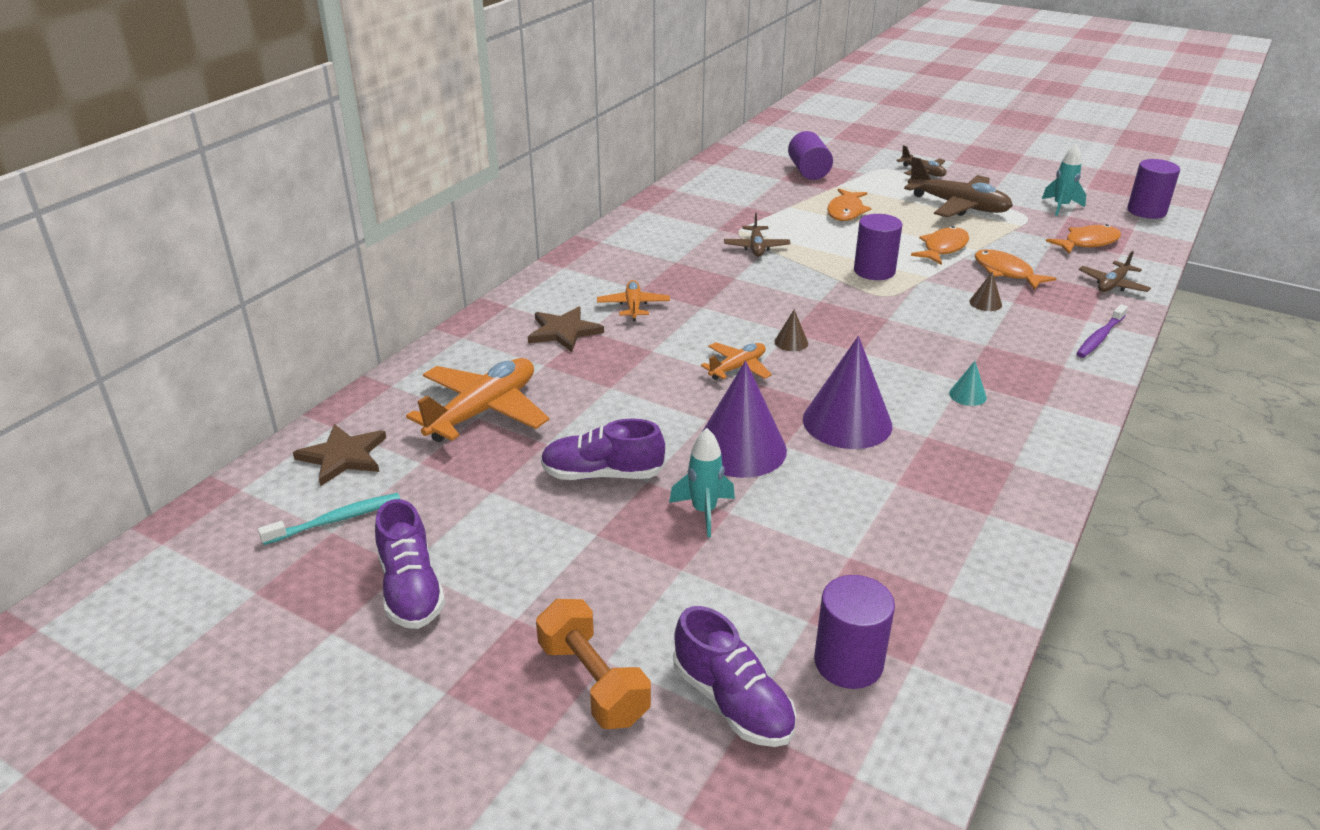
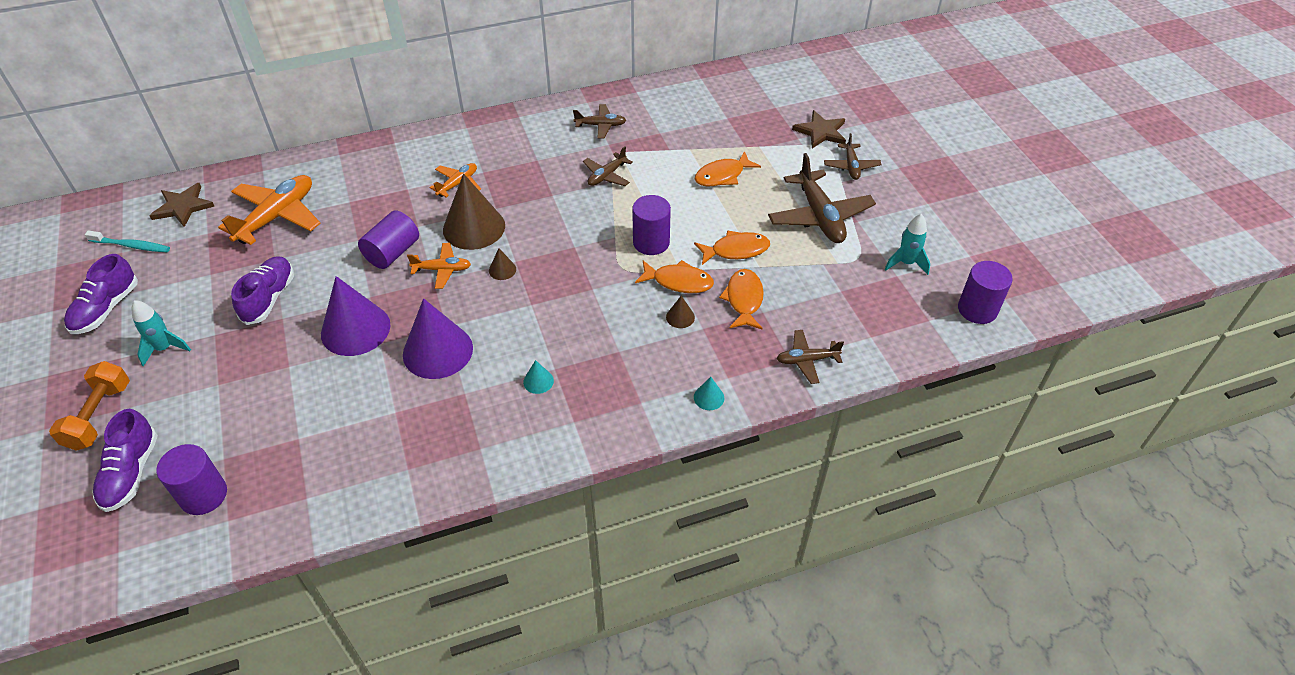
camera: 40 degrees right, 15 degrees up
(483, 411) = (277, 217): orange plane -> orange plane turned 45 degrees counterclockwise
(564, 331) = (393, 182): brown star -> brown star (821, 132)
(602, 474) = (269, 298): purple shoe -> purple shoe turned 60 degrees clockwise
(688, 220) = (600, 125): none -> brown plane
(704, 511) = (278, 357): turquoise rocket -> turquoise rocket (165, 348)
(708, 327) = (474, 227): none -> brown cone
(808, 171) = (760, 120): purple cylinder -> purple cylinder (392, 252)
(1087, 243) = (861, 311): orange fish -> orange fish (678, 281)
(1099, 337) = (709, 397): purple toothbrush -> turquoise cone

